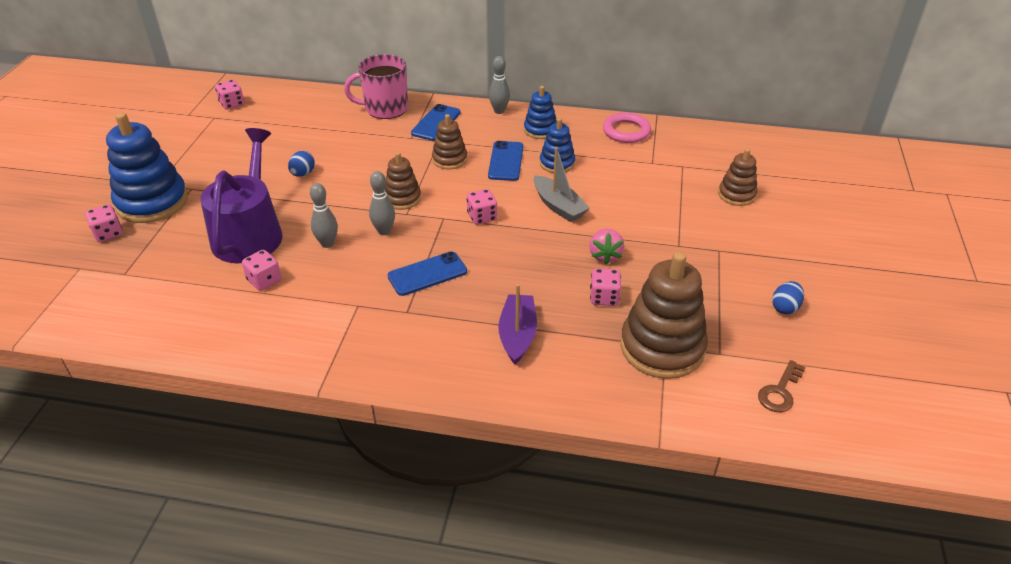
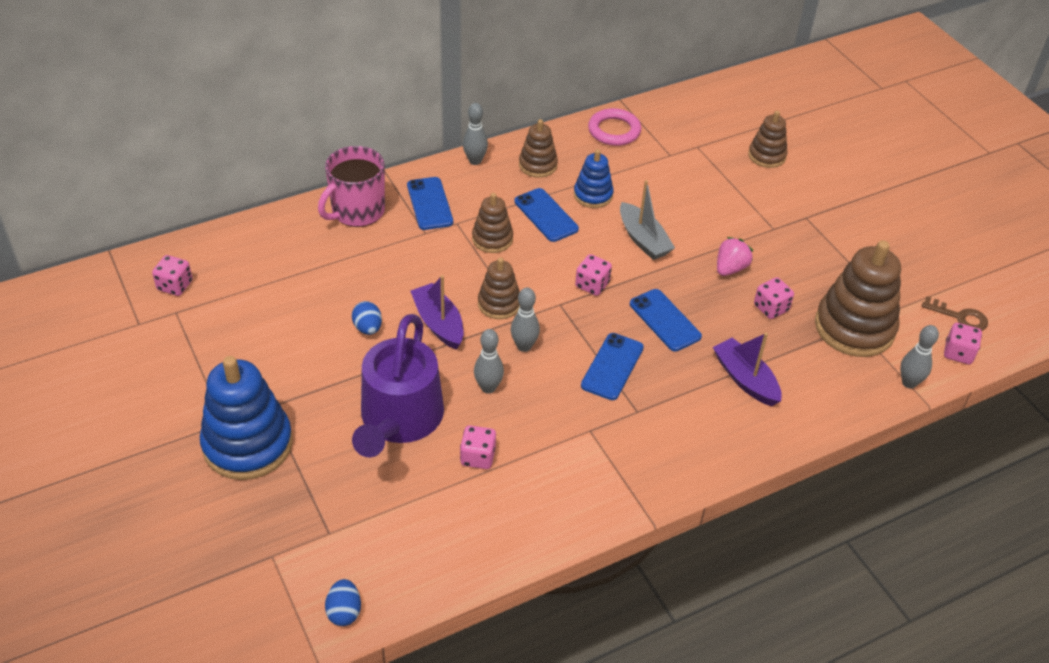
camera: 40 degrees left, 5 degrees up
(108, 233) = (249, 504): pink dice -> pink dice (958, 353)
(249, 233) = (399, 419): purple watering can -> purple watering can turned 135 degrees counterclockwise
(348, 191) = (438, 323): none -> purple boat
(506, 264) = (665, 320): none -> blue phone
(540, 130) = (538, 165): blue stacking toy -> brown stacking toy
(558, 206) = (643, 240): grey boat -> grey boat turned 45 degrees clockwise
(605, 255) = (730, 268): pink strawberry -> pink strawberry turned 105 degrees counterclockwise
(661, 415) = (909, 383): none -> grey bowling pin
(780, 391) = (960, 317): brown key -> brown key turned 60 degrees counterclockwise
(785, 307) = (898, 244): blue egg -> blue egg (344, 612)

